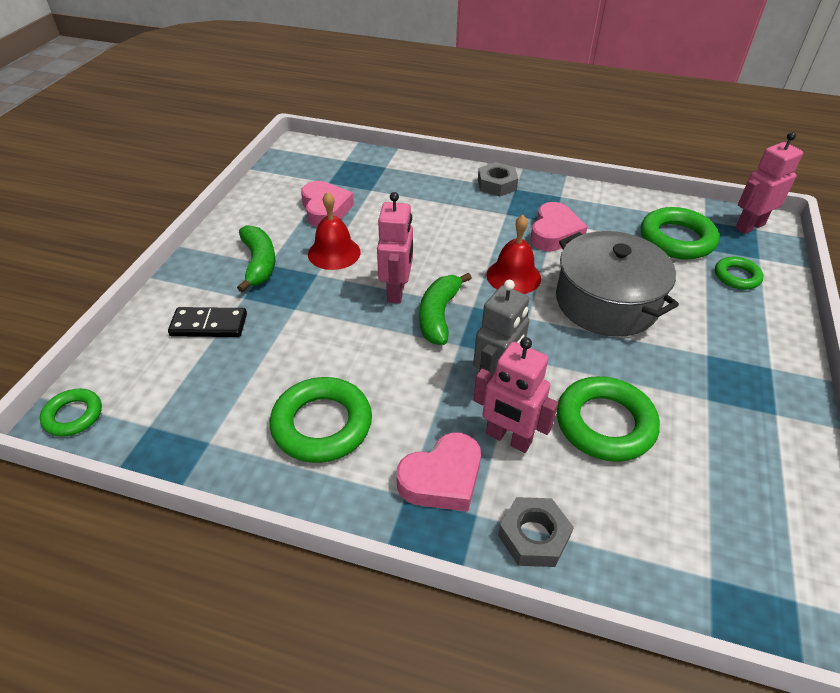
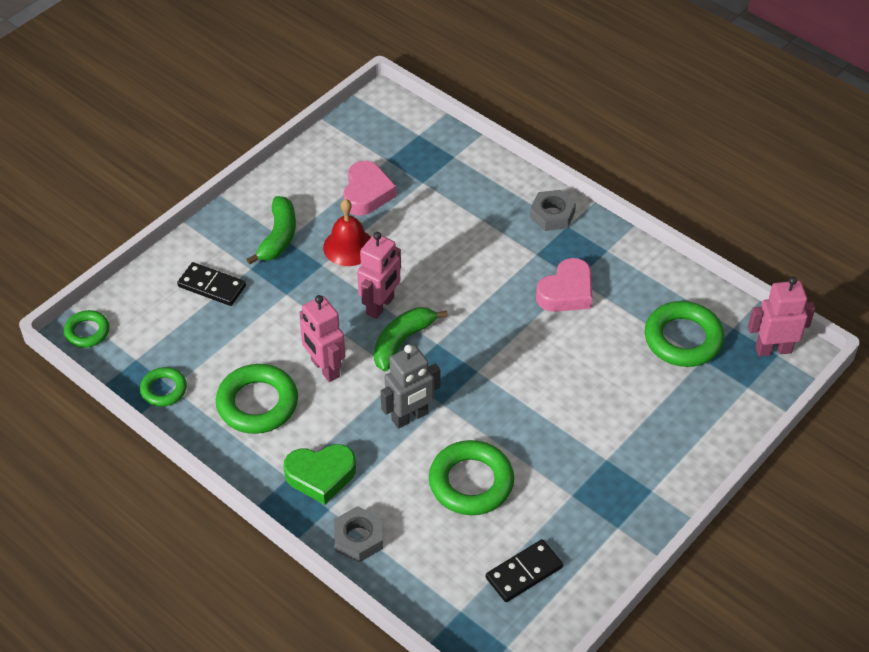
camera: 25 degrees right, 5 degrees up
(442, 478) = (321, 476): pink heart -> green heart
(508, 438) = (388, 465): pink robot -> pink robot (324, 368)
(513, 276) = (493, 326): red bell -> none
(606, 302) = (558, 380): grey pot -> none
(735, 500) = (524, 572): none -> black domino
(737, 276) = (705, 398): green ring -> green ring (164, 389)

